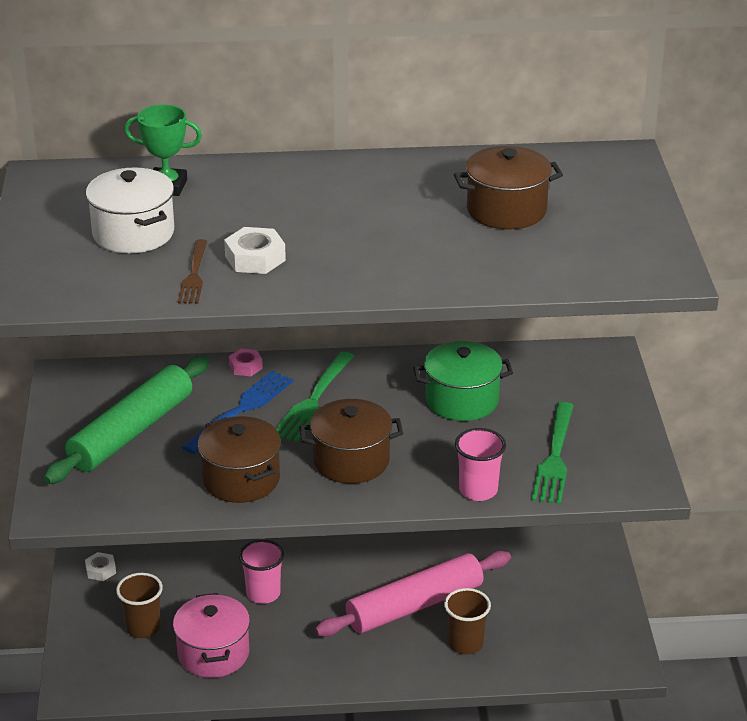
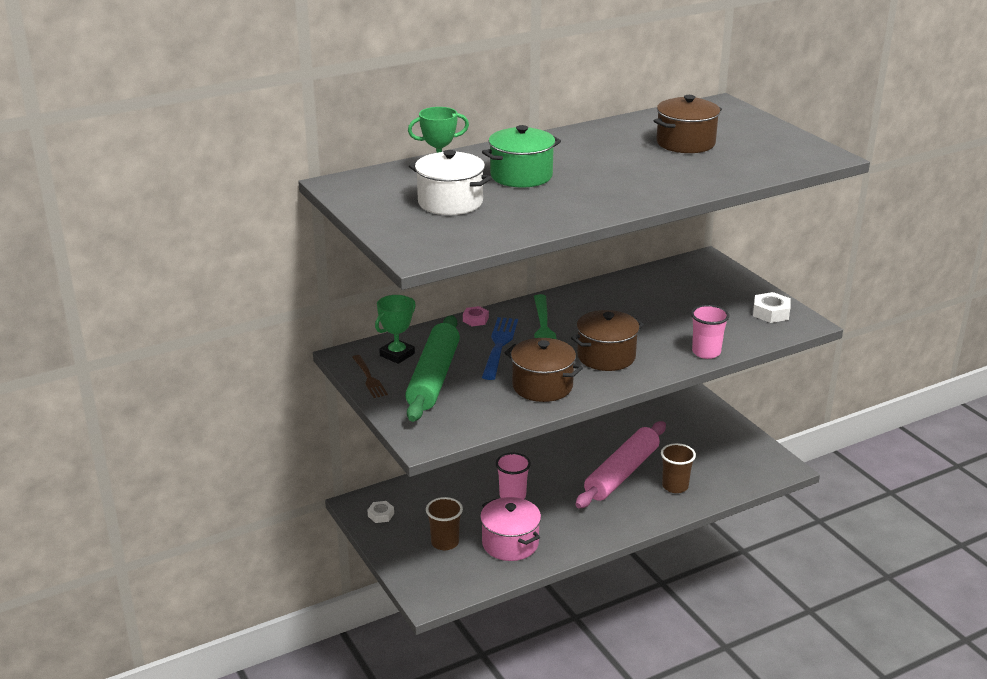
camera: 25 degrees left, 5 degrees down
(118, 389) = (397, 355): none -> green trophy
(194, 274) = (524, 216): brown fork -> brown fork (369, 378)
(255, 258) = (555, 199): white nut -> white nut (771, 313)
(462, 400) = (642, 305): green pot -> green pot (521, 176)
(554, 456) = (733, 322): green fork -> none

